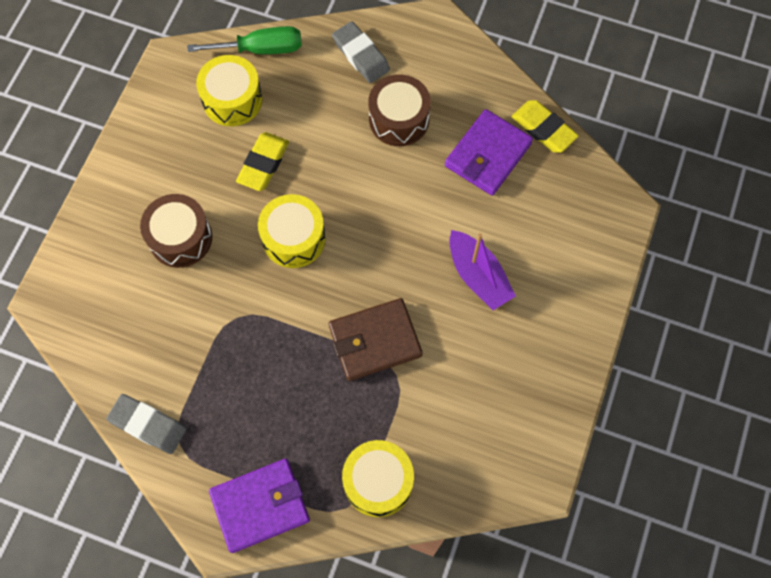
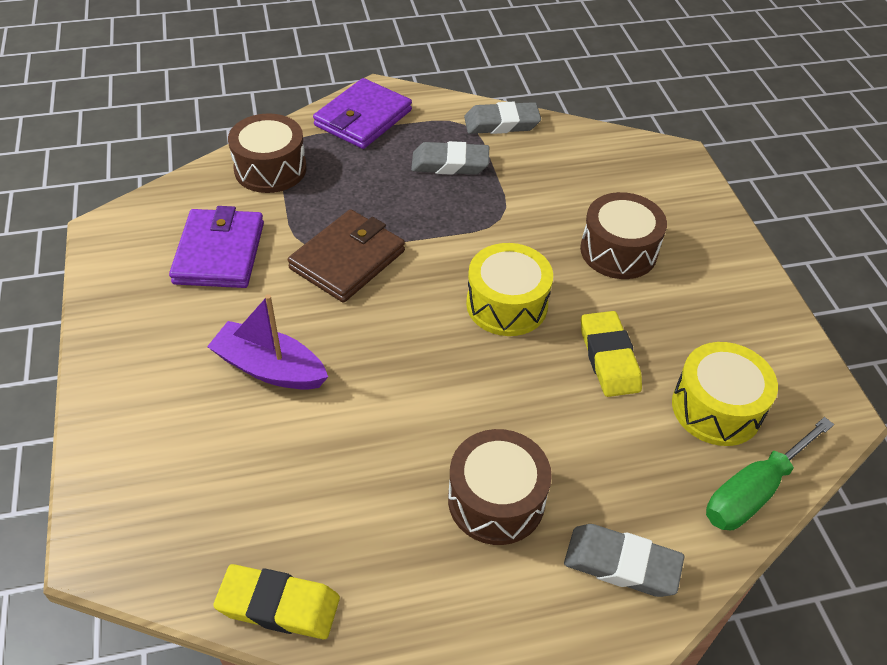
camera: 145 degrees right, 20 degrees down
(229, 400) = (450, 163): none -> grey eraser
(378, 481) = (270, 169): yellow drum -> brown drum
(488, 155) = (341, 519): purple wallet -> purple wallet (219, 253)

